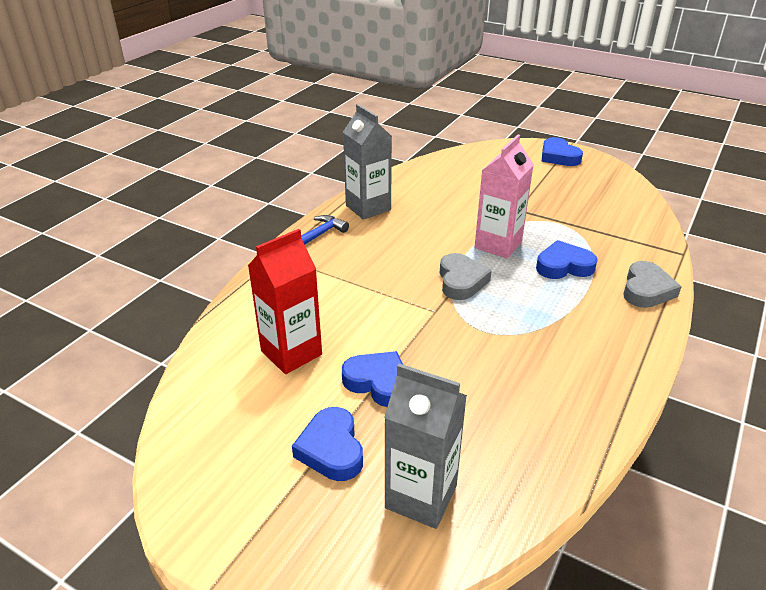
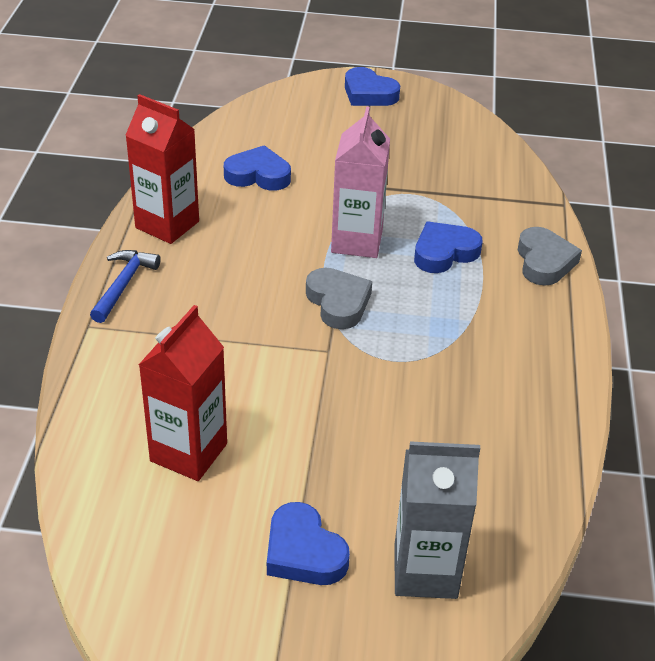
camera: 25 degrees left, 5 degrees up
(368, 208) = (167, 225): grey carton -> red carton
(378, 382) = (312, 459): blue heart -> blue heart (258, 175)

